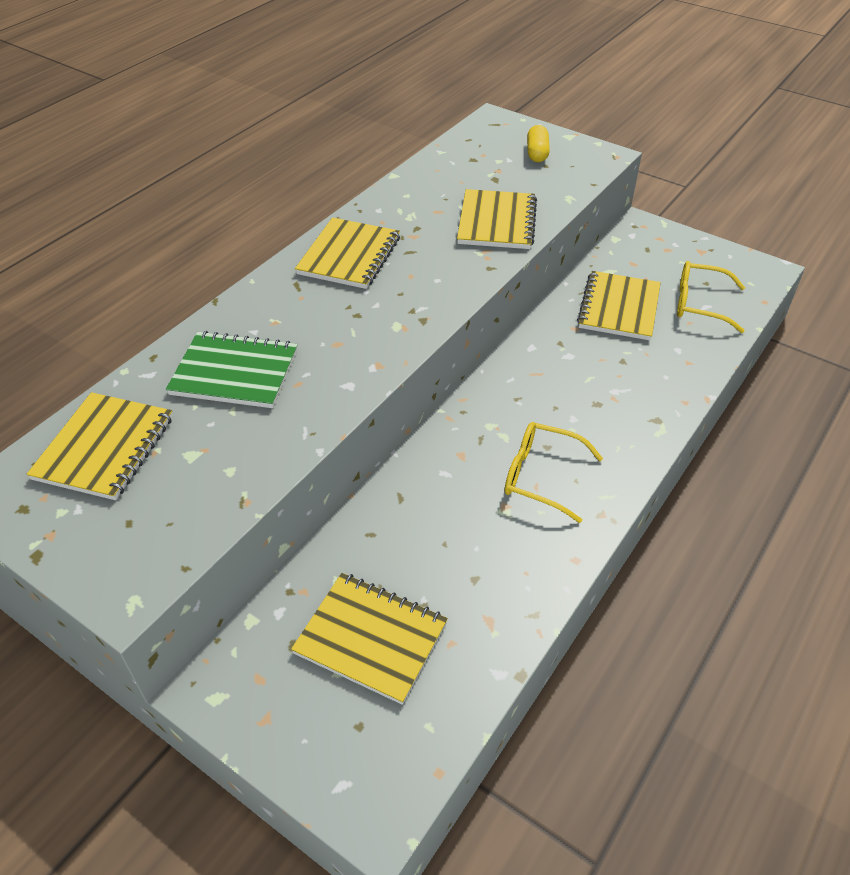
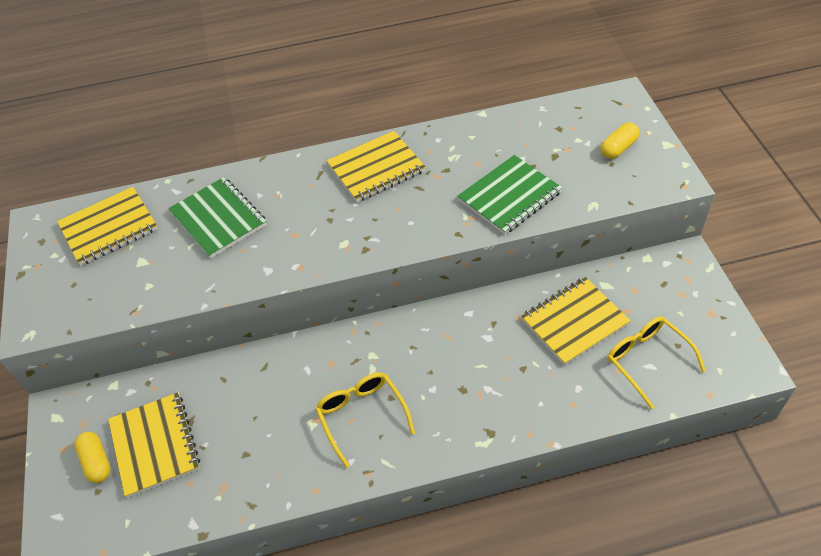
camera: 45 degrees right, 5 degrees up
(323, 701) = (96, 462): none -> yellow capsule
(497, 222) = (509, 196): yellow notebook -> green notebook

